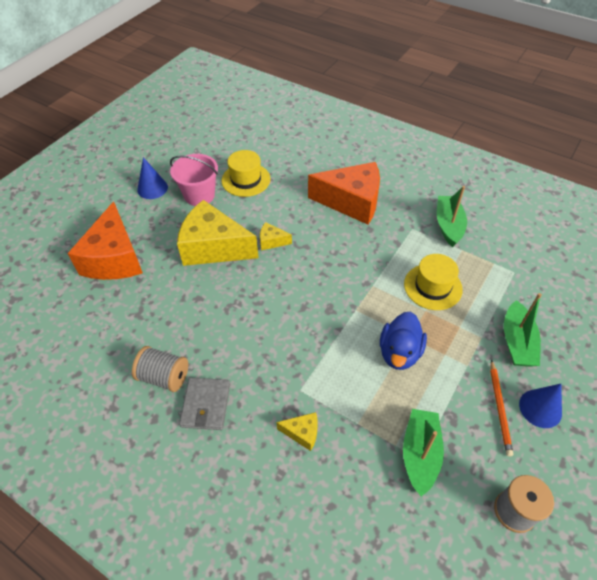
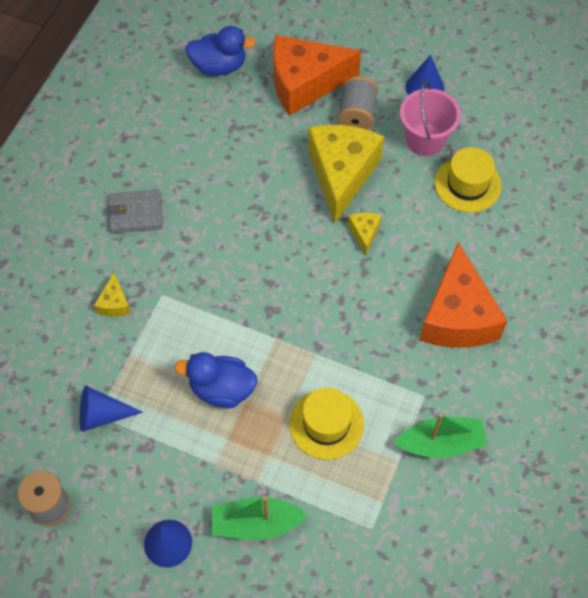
camera: 80 degrees right, 10 degrees up
(65, 318) = (219, 66): none -> blue duck
(164, 377) = (162, 170): grey spool -> grey spool (357, 114)
(420, 454) = (102, 415): green boat -> blue cone
(499, 408) = (162, 497): orange pencil -> none

